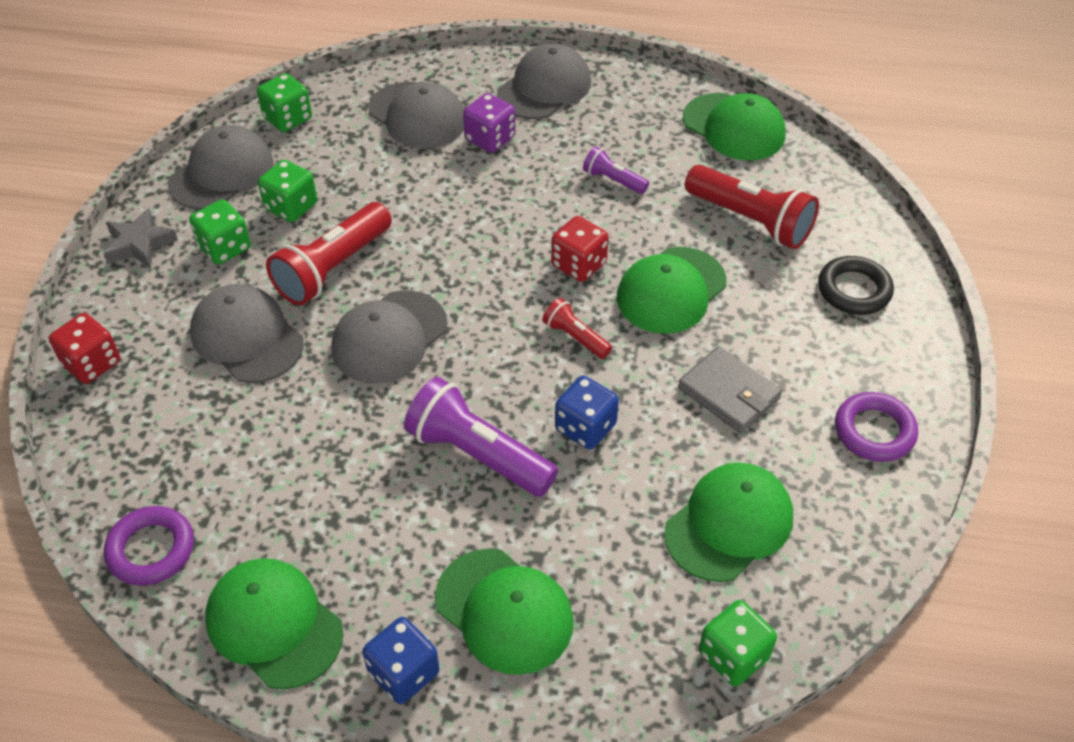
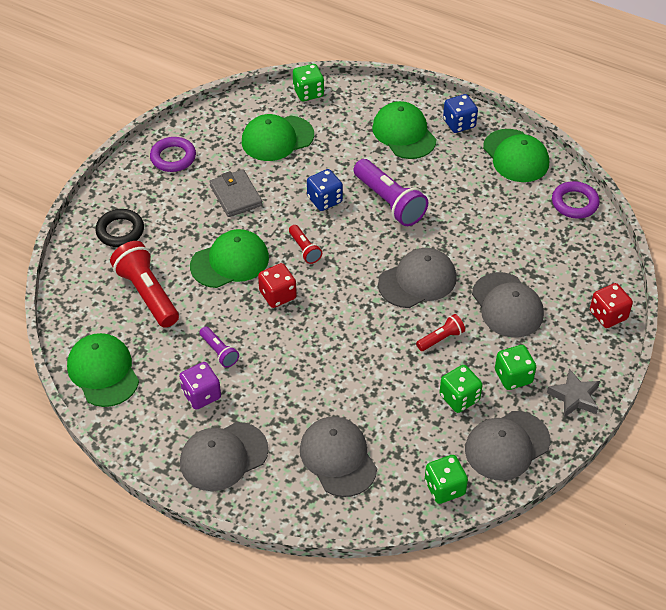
camera: 160 degrees left, 0 degrees up
(333, 268) = (441, 338): red flashlight -> red flashlight, size x0.52
(490, 139) = (290, 417): purple dice -> purple dice (201, 395)

